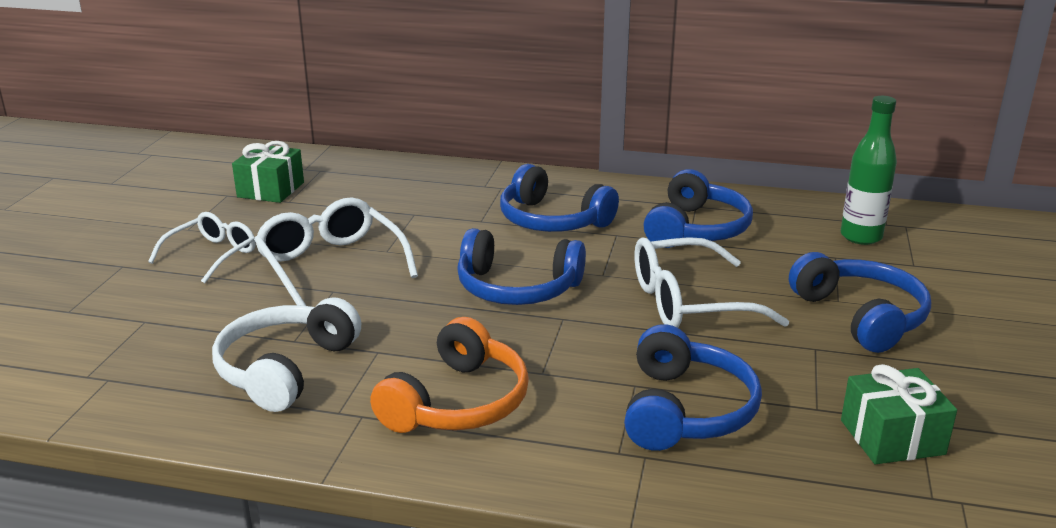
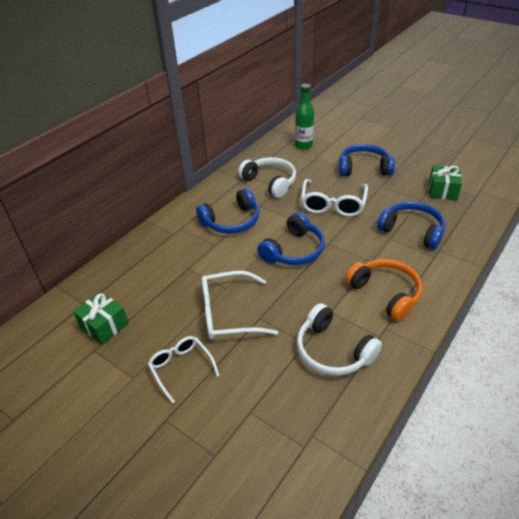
camera: 65 degrees left, 15 degrees up
(696, 229) = (270, 182): blue headphones -> white headphones

